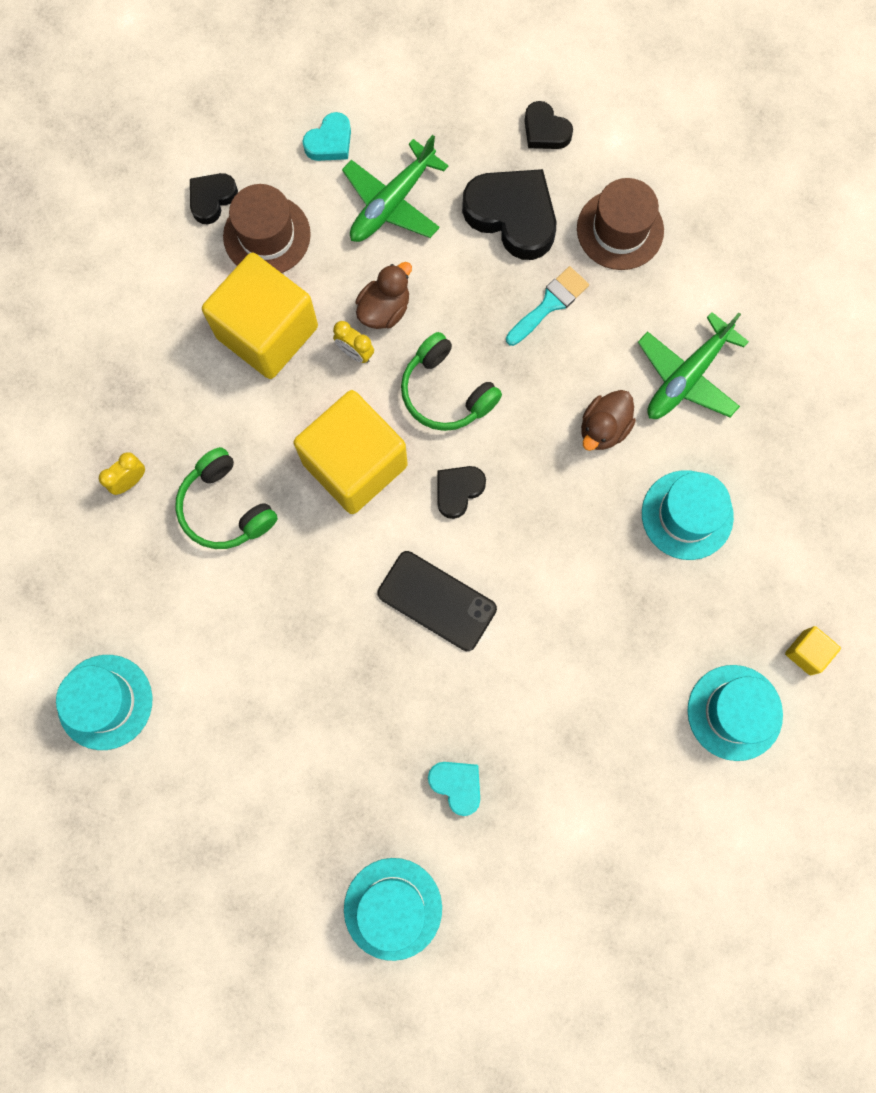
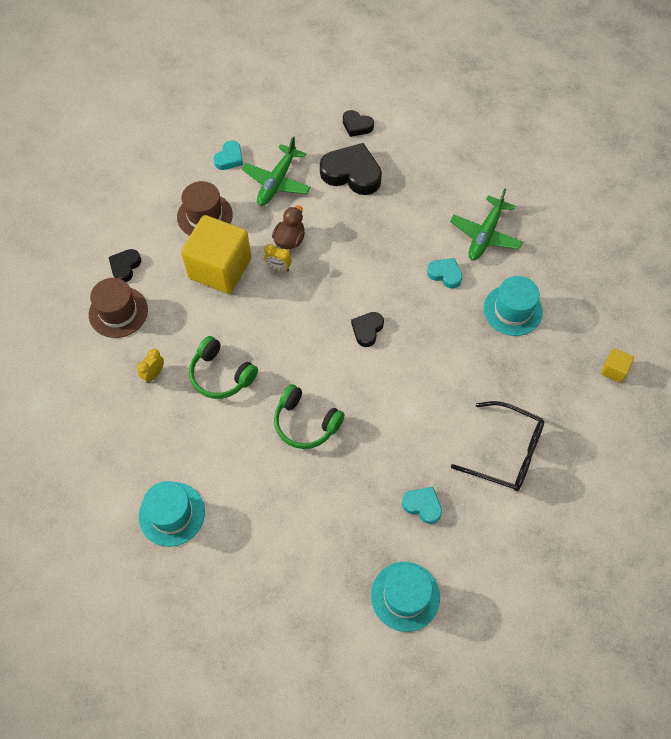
camera: 15 degrees left, 15 degrees down
(212, 199) = (165, 204): black heart -> black heart (125, 267)
(355, 464) = (297, 330): yellow cube -> none
(437, 601) = (374, 397): black phone -> none
(446, 392) = (342, 276): green headphones -> green headphones (305, 423)
(550, 304) = (390, 214): turquoise brush -> none
(602, 738) = (506, 452): none -> black glasses
(603, 428) = (445, 274): brown duck -> turquoise heart
(620, 229) = (418, 167): brown hat -> brown hat (118, 312)
(734, 712) = (583, 416): turquoise hat -> none

